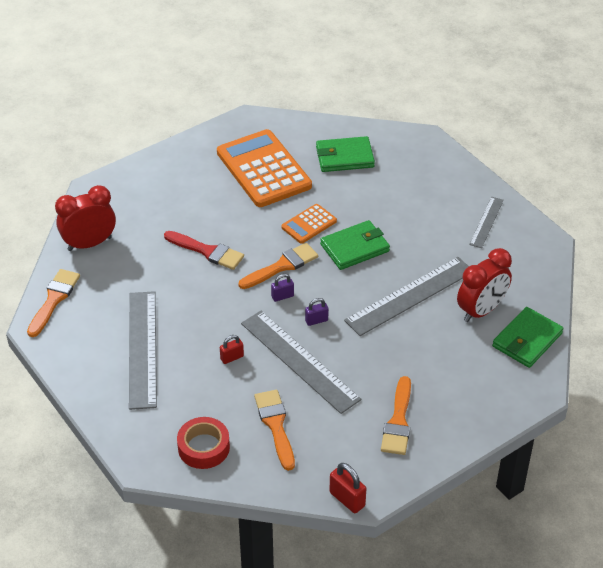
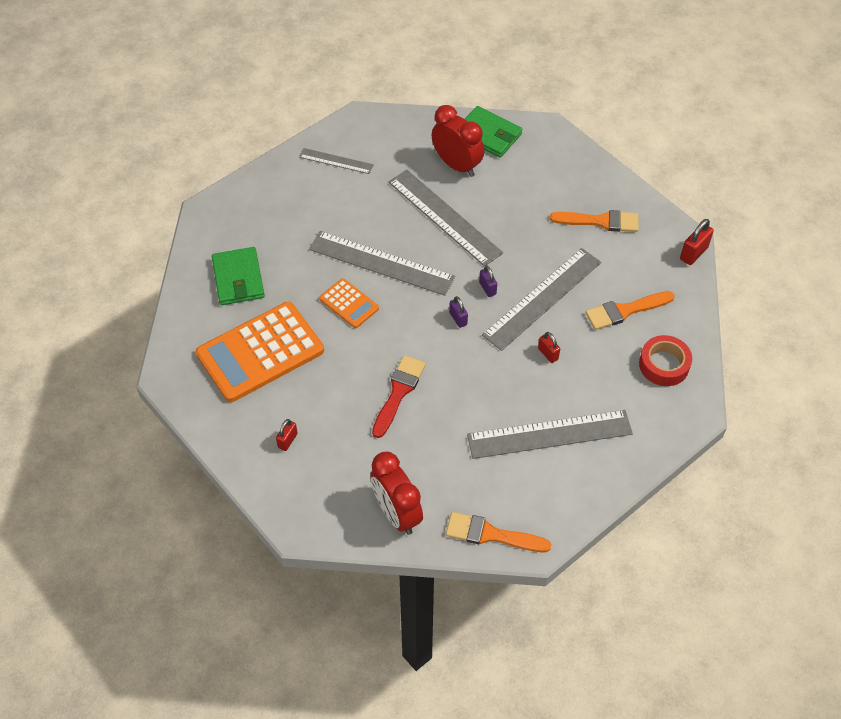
camera: 95 degrees left, 10 degrees up
(173, 183) = (287, 440): none -> red padlock
(282, 266) = (414, 322): orange brush -> none
(355, 248) = (381, 263): green wallet -> grey ruler

